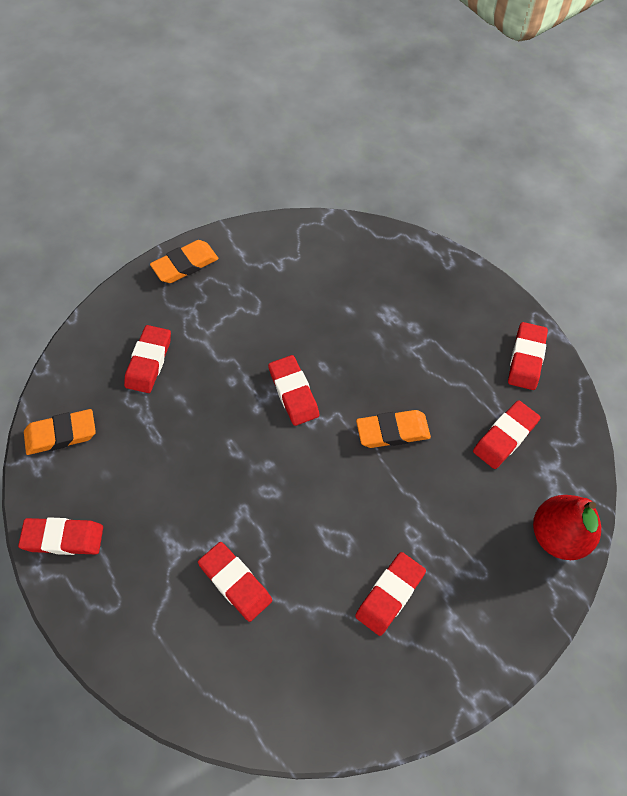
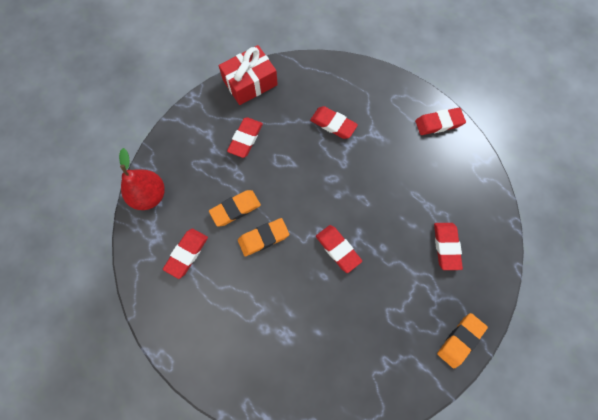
camera: 165 degrees right, 10 degrees up
(61, 434) = (475, 181): orange eraser -> orange eraser (235, 209)
(360, 712) = (250, 82): none -> red gift
(526, 358) = (175, 323): red eraser -> none

